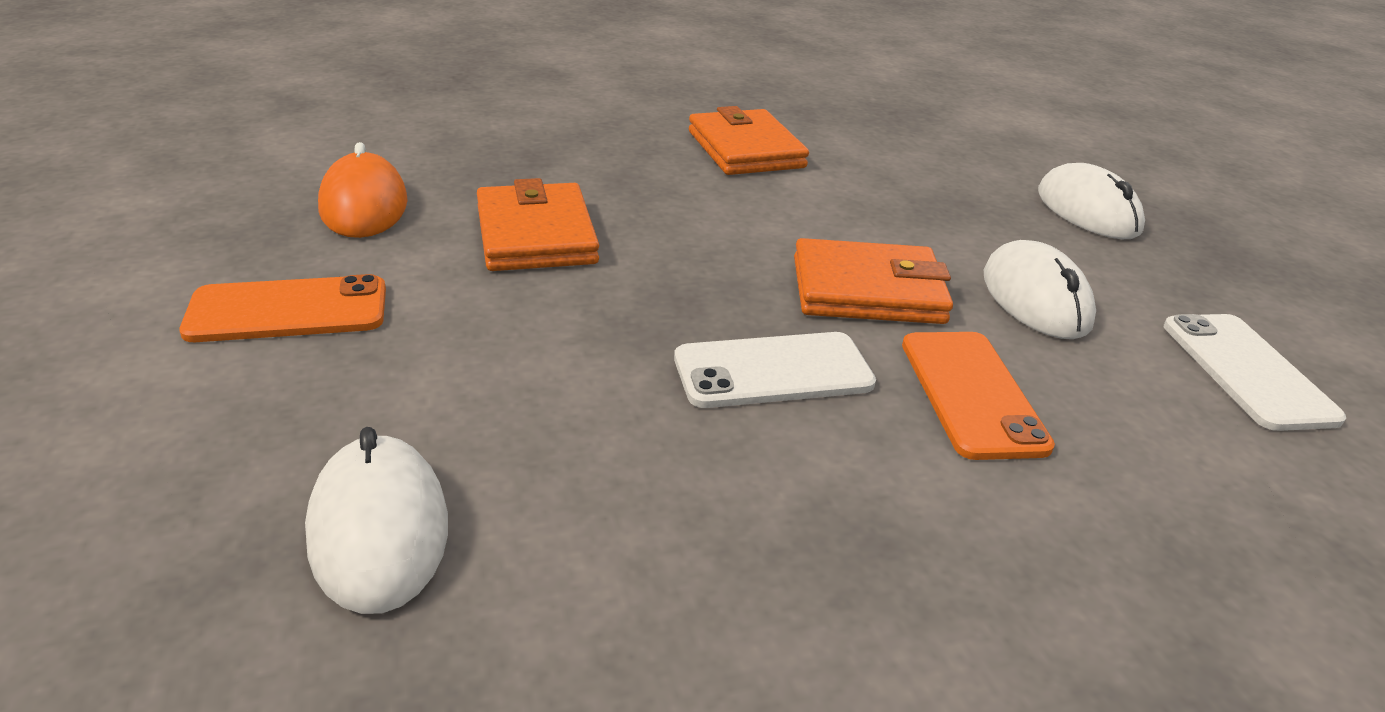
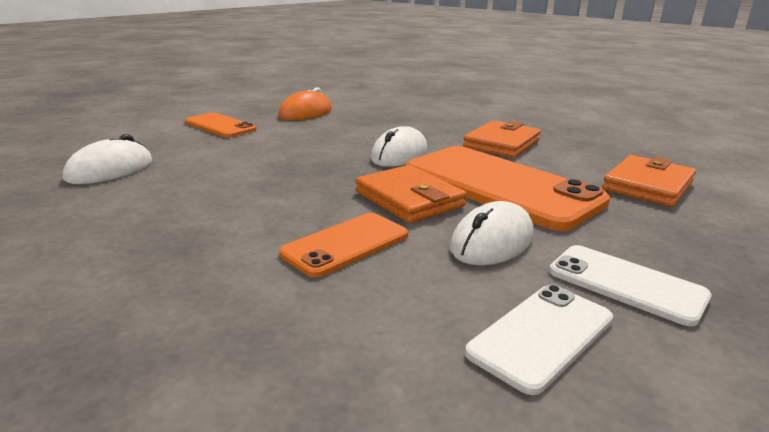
camera: 55 degrees right, 10 degrees down
(536, 235) = (333, 136): orange wallet -> orange wallet (647, 186)
(773, 371) = (294, 198): white phone -> white phone (626, 284)
(885, 219) = (500, 186): none -> orange phone
(1087, 211) = (666, 236): white mouse -> white mouse (399, 154)

